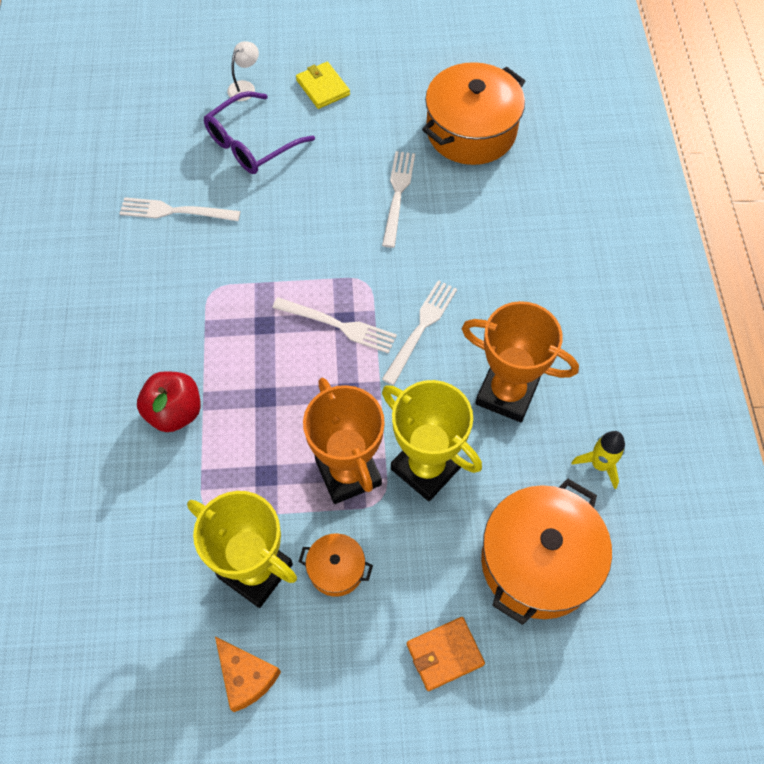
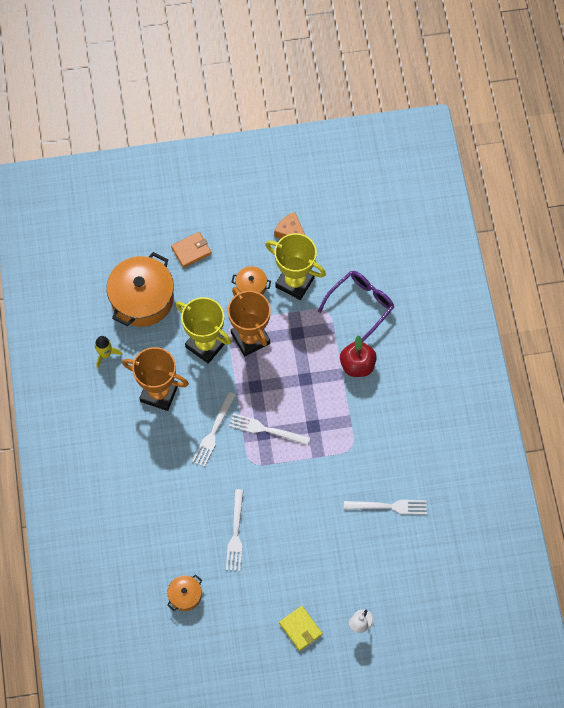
camera: 175 degrees right, 5 degrees up
(251, 143) = (346, 570): purple glasses -> purple glasses (360, 305)
(471, 131) = (185, 595): orange pot -> orange pot, size x0.48

